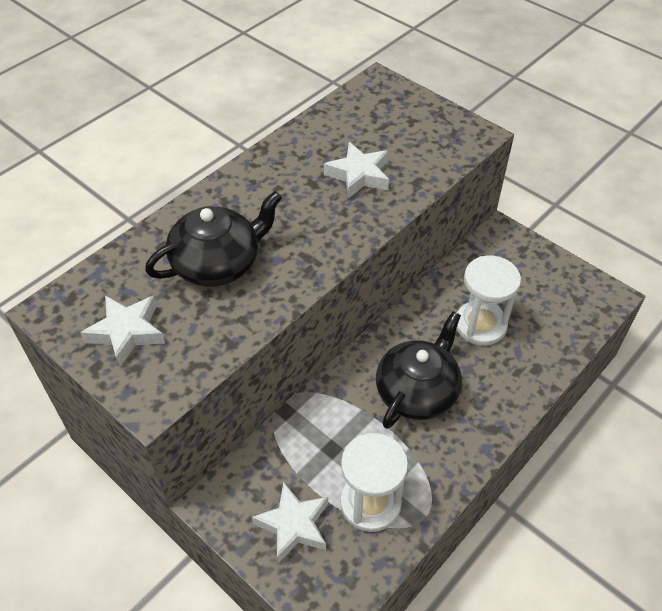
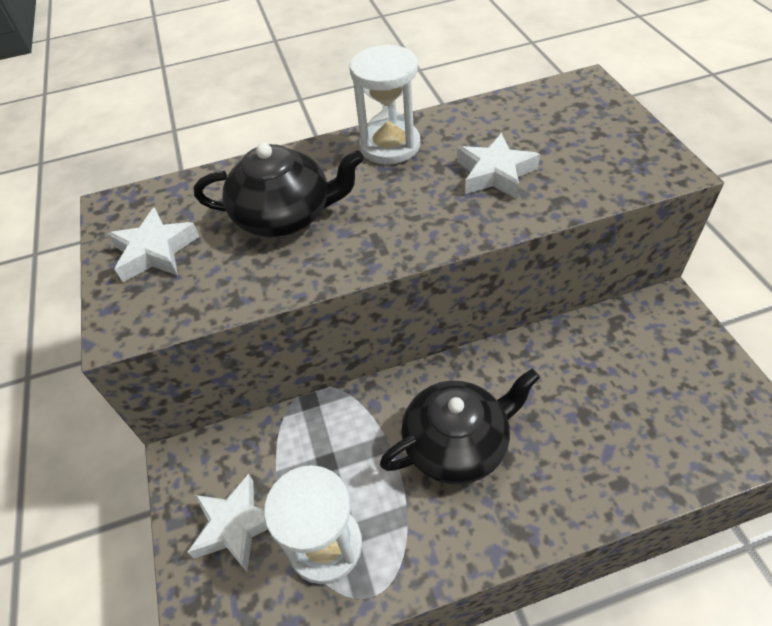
camera: 35 degrees right, 0 degrees up
(480, 325) = (579, 400): white hourglass -> white hourglass (390, 146)

